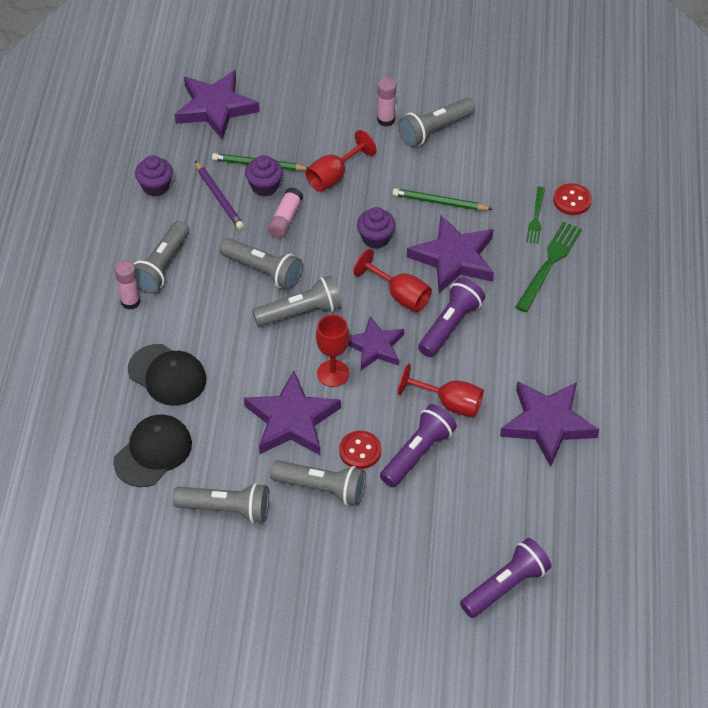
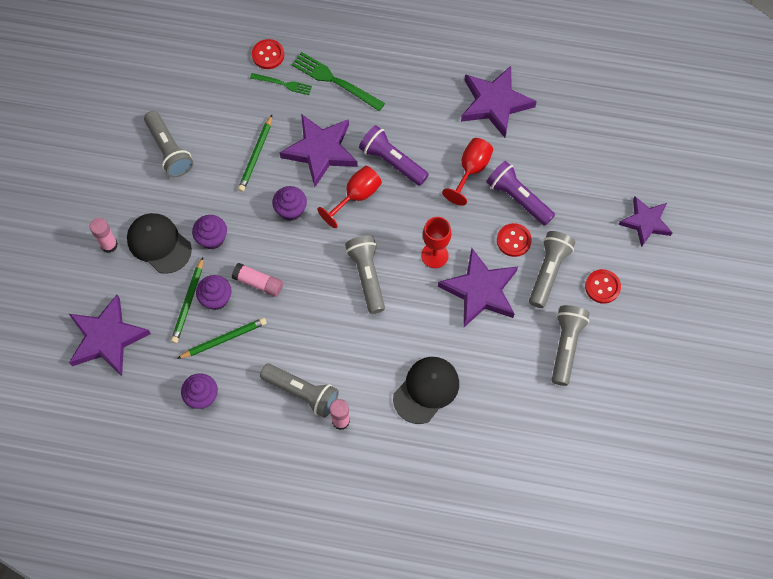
camera: 85 degrees left, 15 degrees up
(153, 452) = (507, 403): black cap -> black cap (159, 244)
(219, 197) = (224, 339): purple pencil -> green pencil
(263, 271) = (317, 304): grey flashlight -> none
(306, 546) = (602, 287): none -> red button
(334, 176) = (212, 238): red goblet -> purple cupcake
(375, 347) = (409, 220): purple star -> purple star (645, 222)
(386, 120) = (149, 189): pink glue stick -> pink glue stick (109, 245)
(505, 586) = (638, 150): purple flashlight -> none

